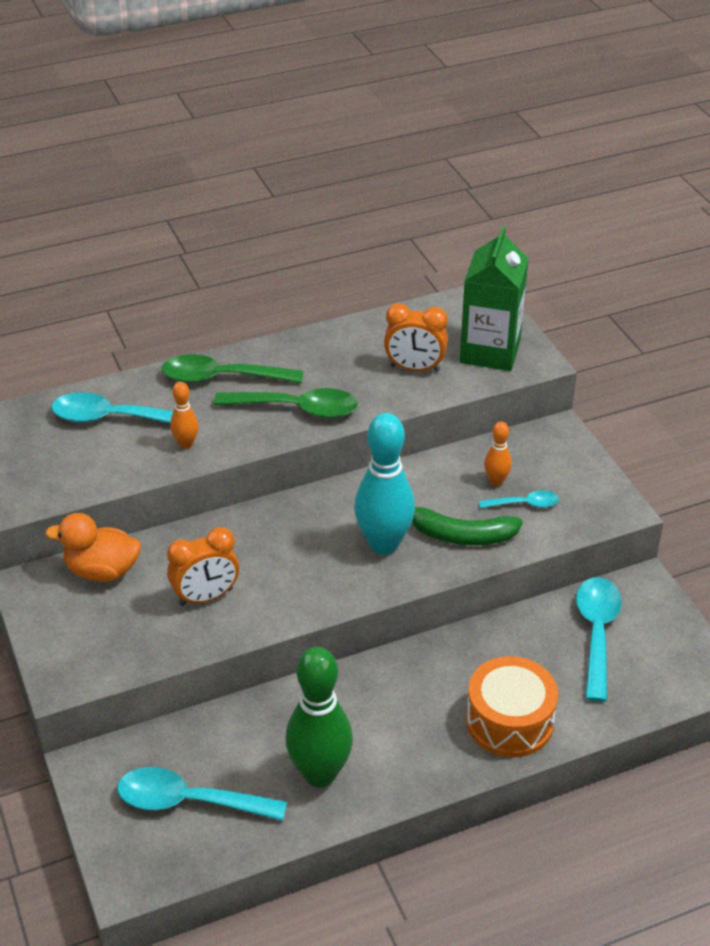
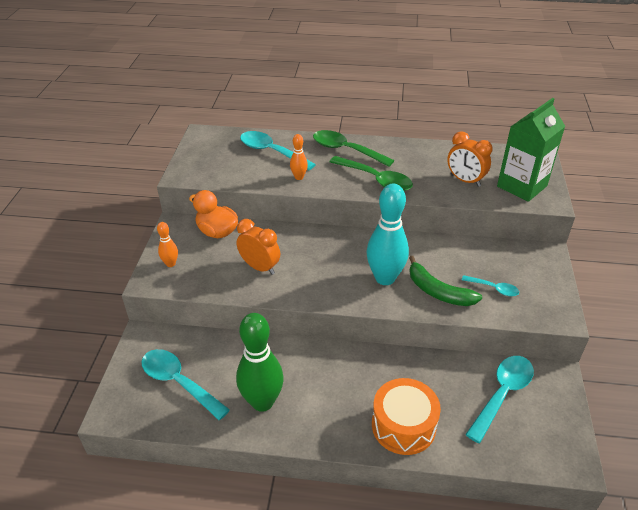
camera: 30 degrees right, 0 degrees up
(206, 597) = (260, 267): orange clock -> orange clock turned 150 degrees counterclockwise
(496, 481) = (484, 268): orange bowling pin -> orange bowling pin (170, 264)

